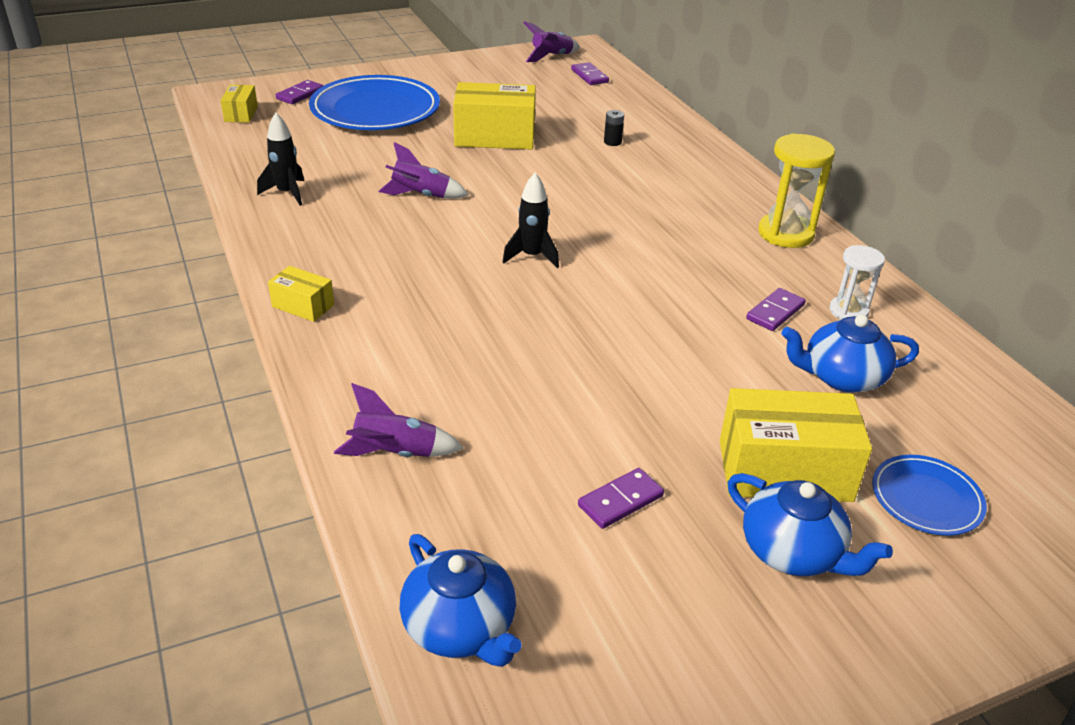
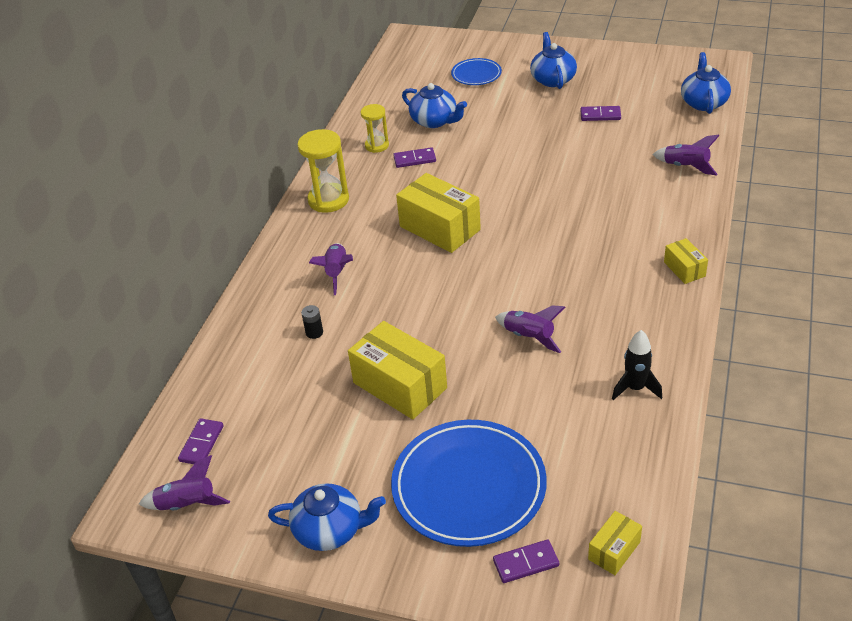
camera: 135 degrees left, 5 degrees up
(446, 72) = (330, 530): none -> blue teapot
(532, 256) = (505, 248): black rocket -> none
(665, 182) = (336, 273): none -> purple rocket
(784, 470) = (517, 101): yellow box -> yellow box (439, 228)
(848, 311) = (377, 145): white hourglass -> yellow hourglass

